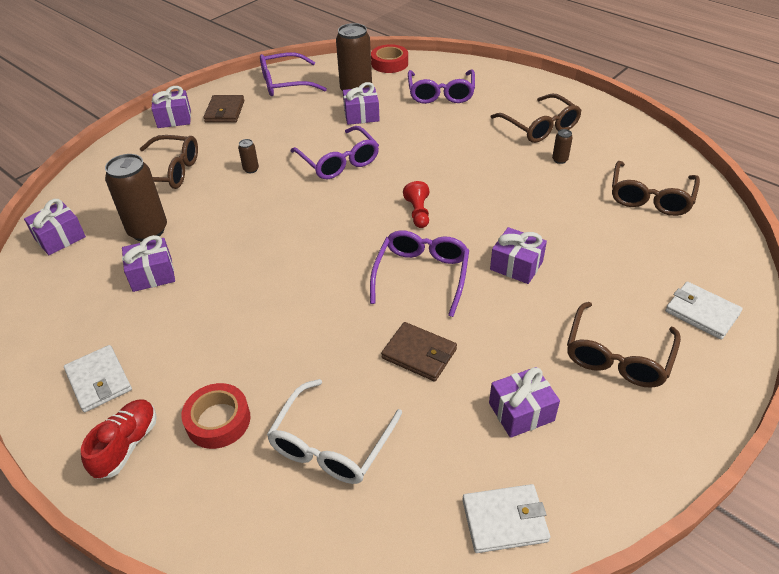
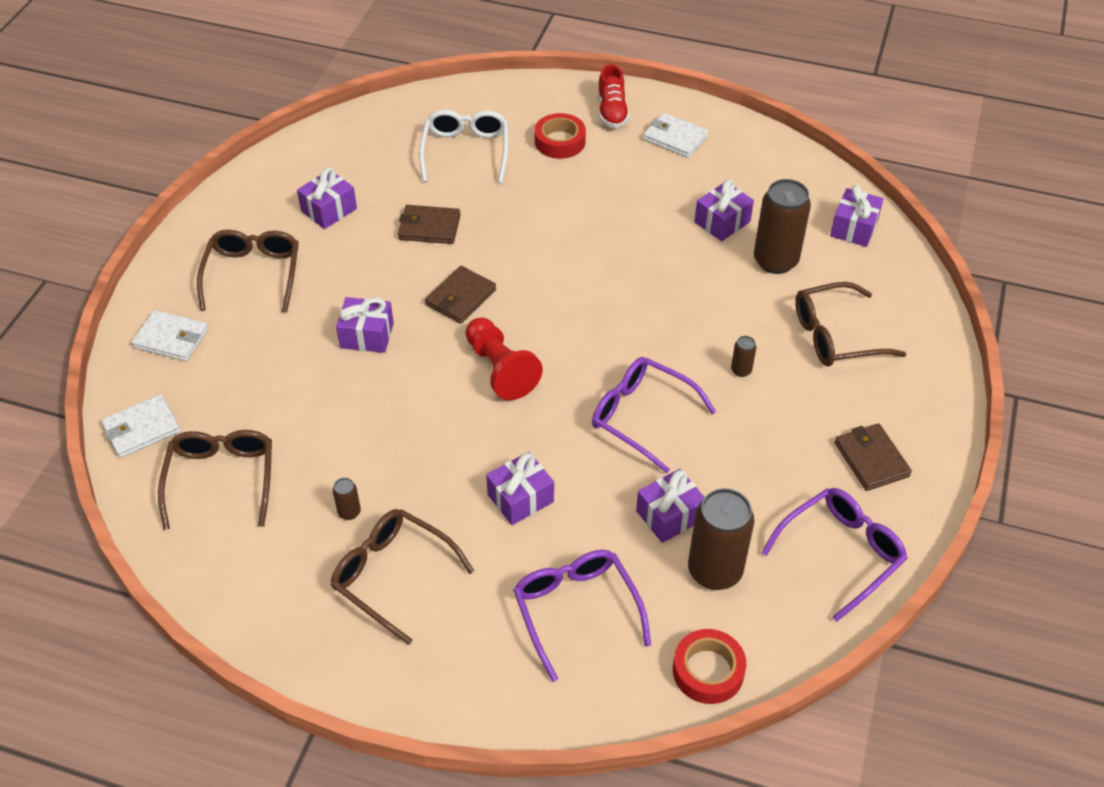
camera: 155 degrees right, 5 degrees up
(174, 119) = (925, 422): purple gift -> purple gift (520, 498)
(418, 213) = (500, 369): red pawn -> red pawn, size x1.64
(422, 274) = (460, 297): purple glasses -> brown wallet
(505, 520) = (324, 146): white wallet -> white wallet (141, 429)

